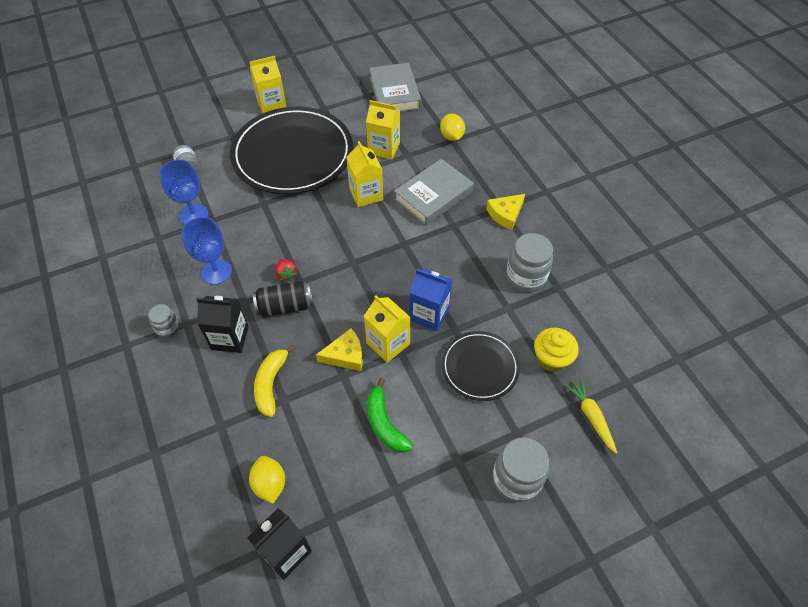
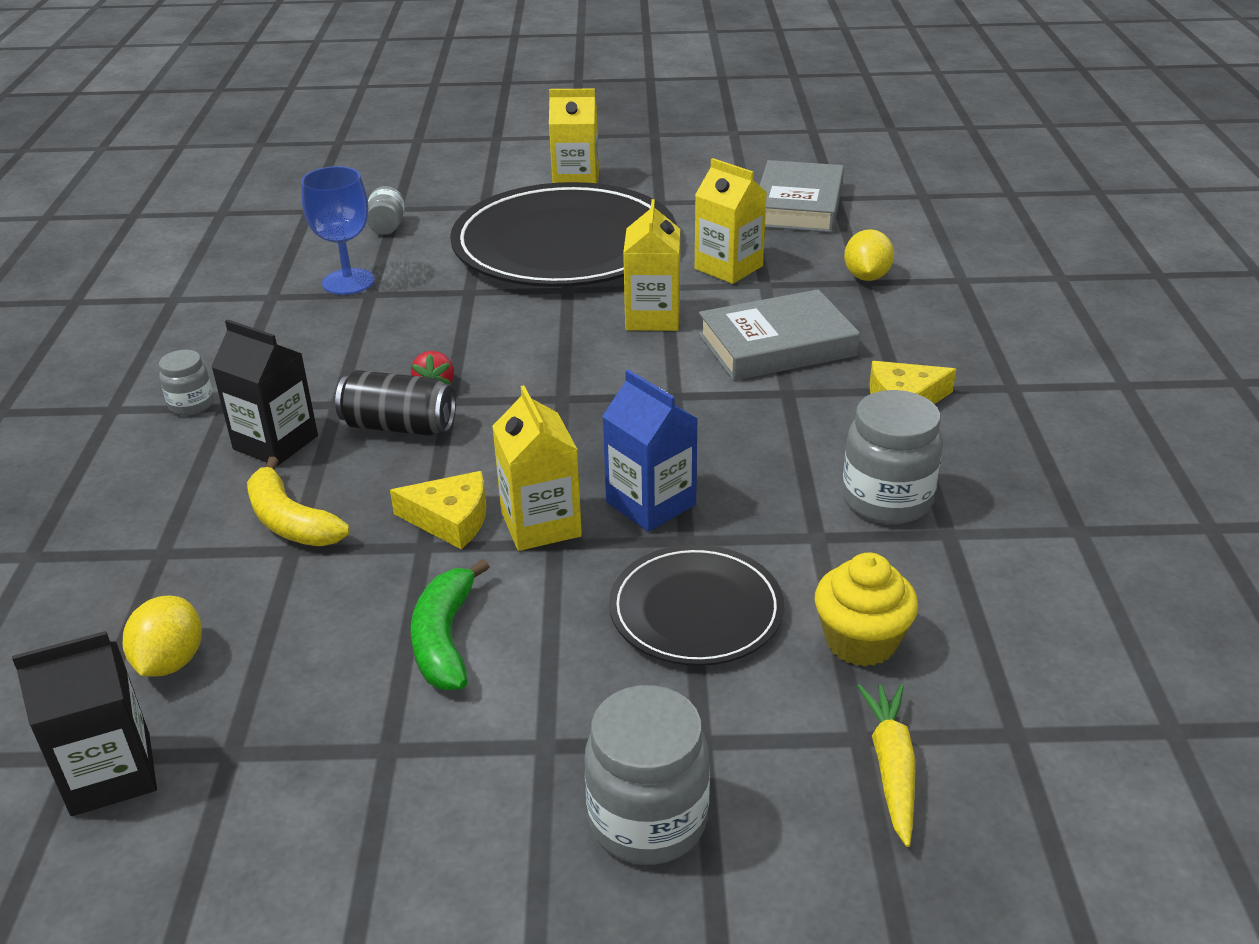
camera: 25 degrees right, 20 degrees down
(216, 272) = (325, 356): blue goblet -> none
(271, 384) = (291, 521): yellow banana -> yellow banana turned 75 degrees counterclockwise

